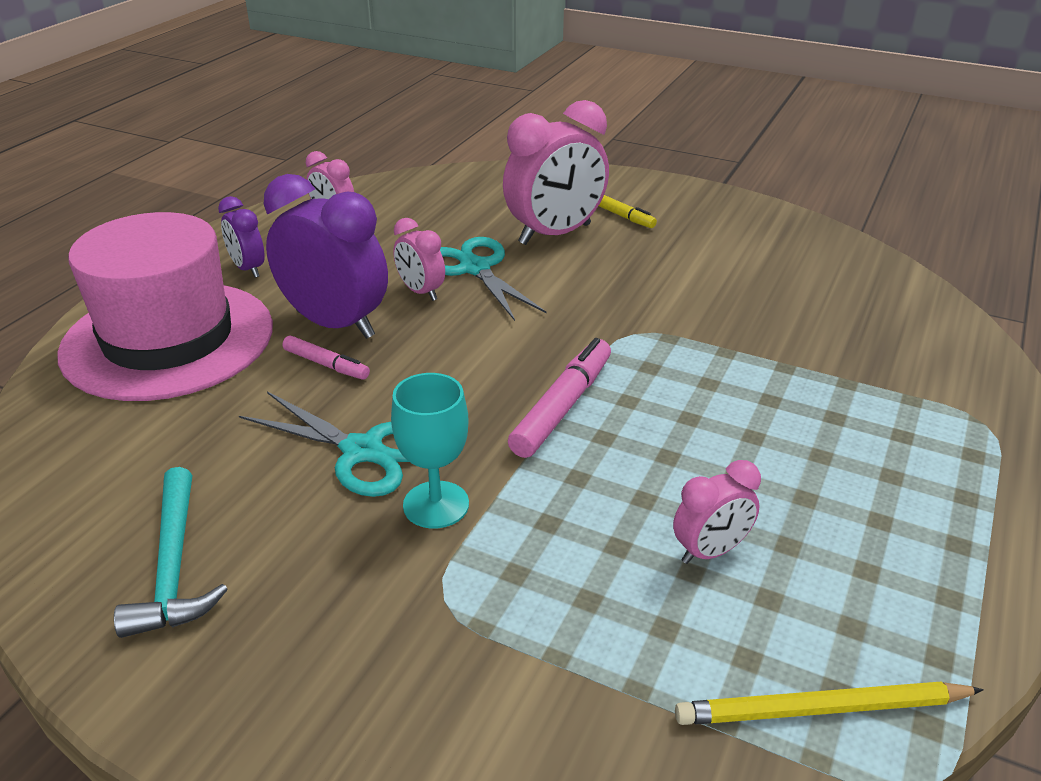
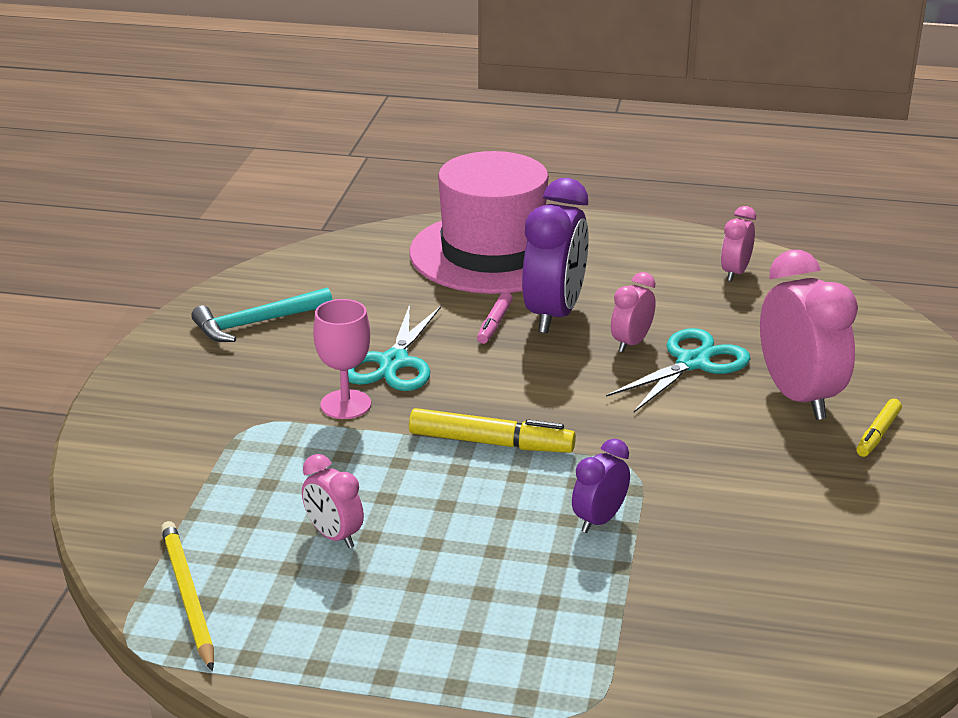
camera: 75 degrees right, 5 degrees down
(248, 269) = (614, 257): purple clock -> purple clock (599, 520)
(436, 505) = (345, 404): turquoise goblet -> pink goblet
(555, 234) = (798, 397): pink clock -> pink clock turned 150 degrees counterclockwise
(562, 407) = (491, 443): pink marker -> yellow marker

